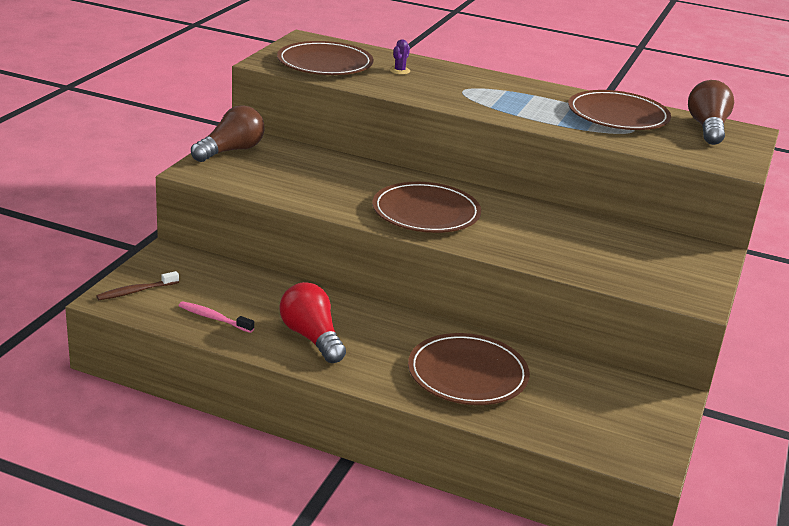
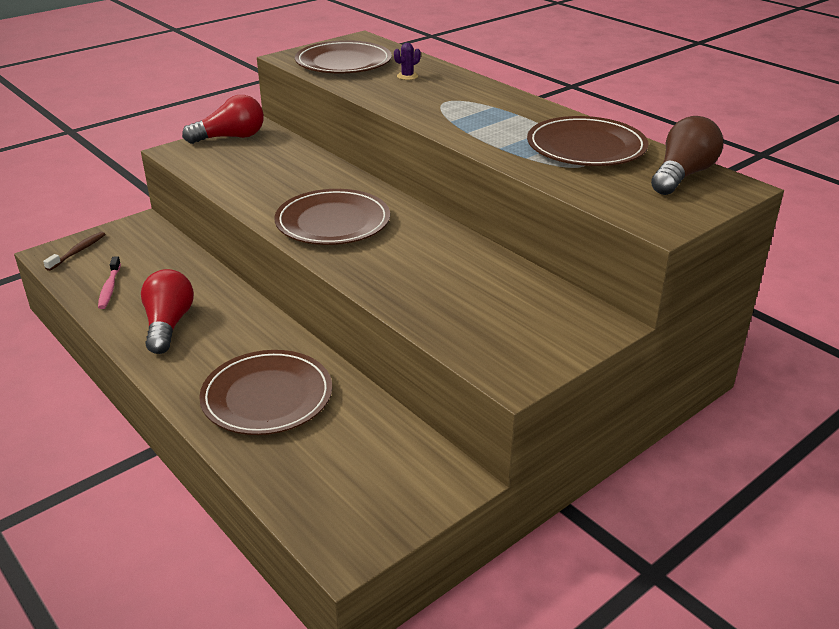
camera: 30 degrees right, 5 degrees up
(135, 291) = (78, 251): brown toothbrush -> brown toothbrush turned 120 degrees clockwise
(213, 318) = (109, 288): pink toothbrush -> pink toothbrush turned 150 degrees counterclockwise
(231, 151) = (231, 137): brown light bulb -> red light bulb

